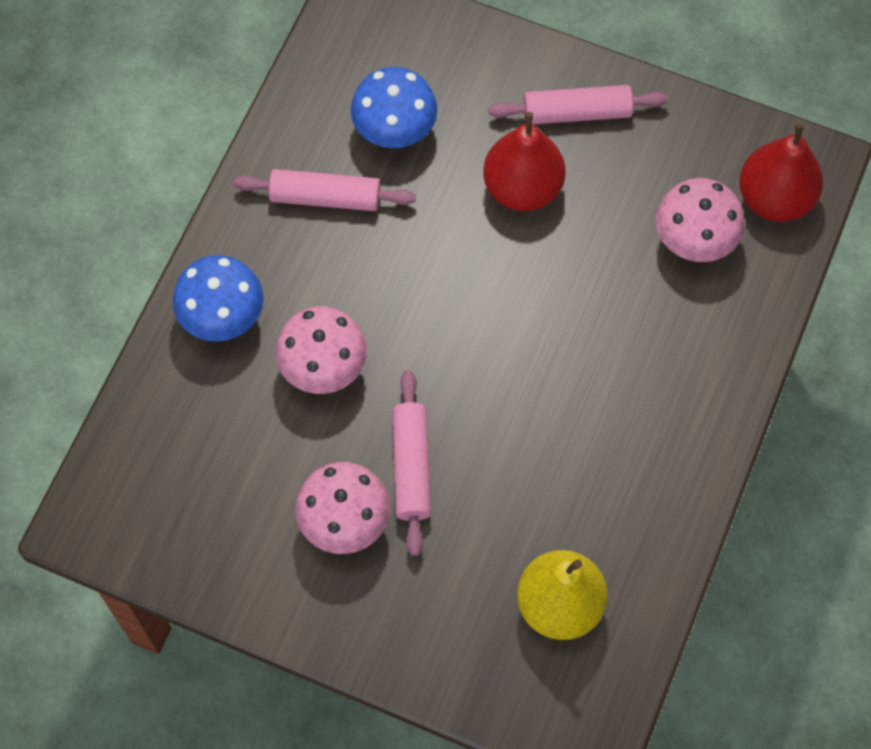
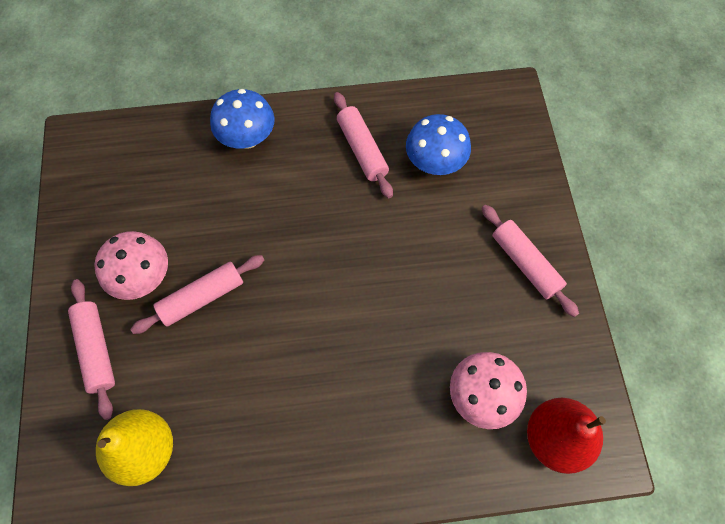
camera: 60 degrees right, 0 degrees up
(323, 367) = (244, 210): pink mushroom -> none
(407, 612) = (96, 349): none -> pink rolling pin
(522, 188) = (445, 259): red pear -> none

